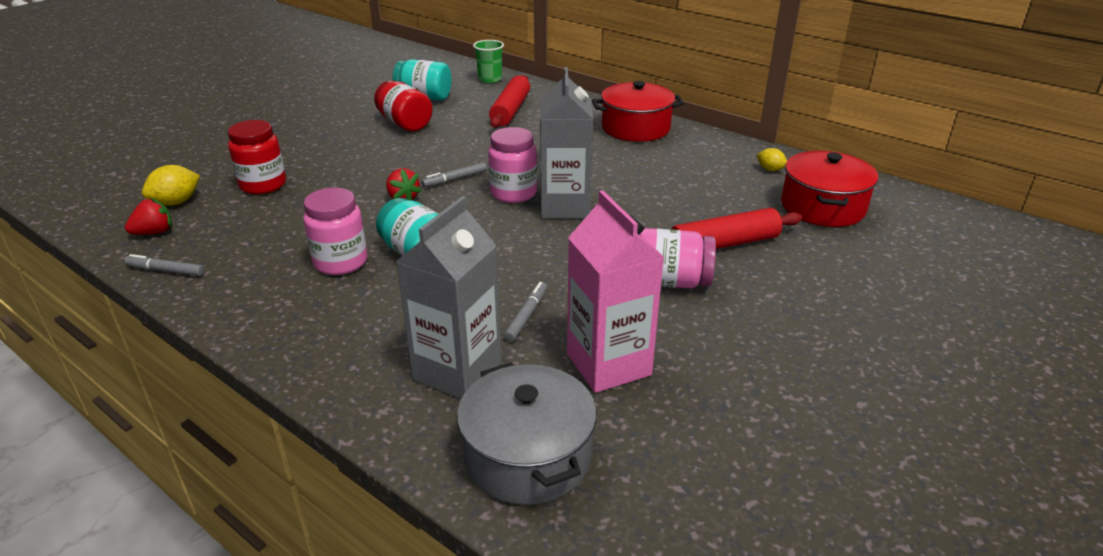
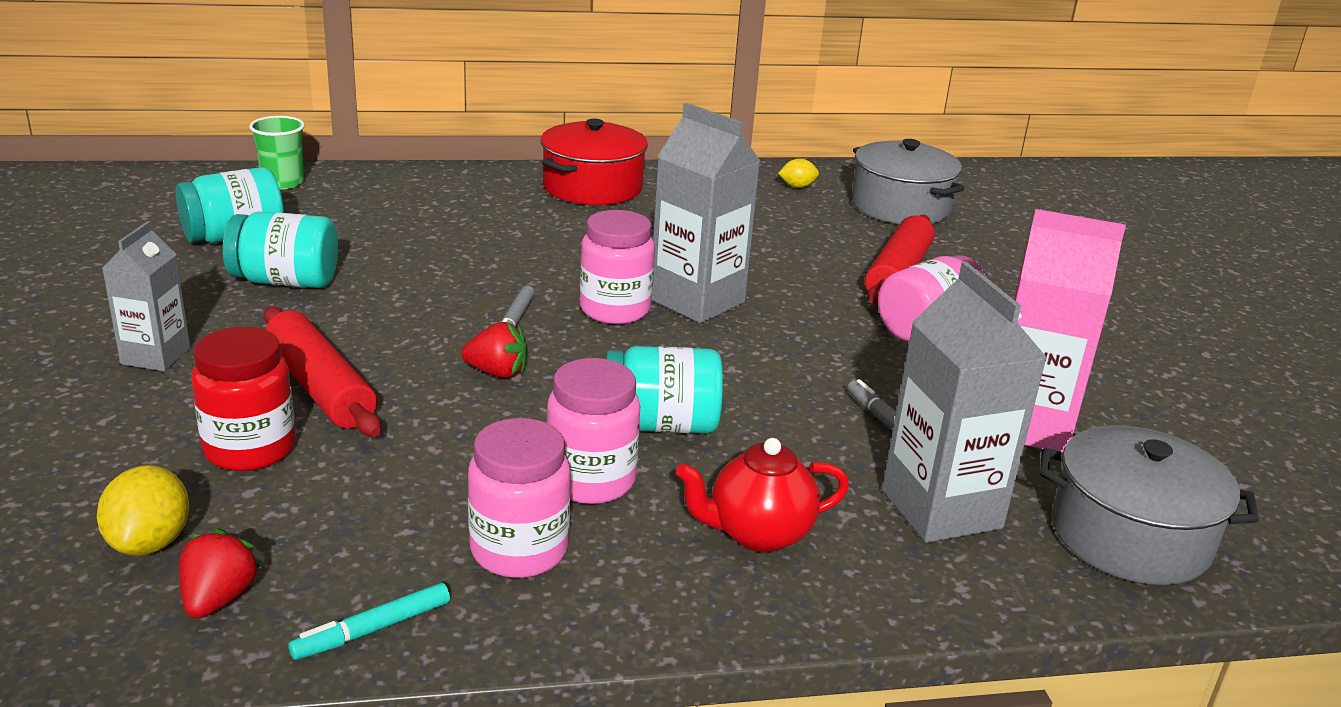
camera: 50 degrees left, 5 degrees down
(166, 271) = (372, 630): grey marker -> turquoise marker
(260, 273) = (519, 550): none -> pink jar
(305, 136) = (155, 356): none -> grey carton
(353, 325) = (758, 534): none -> red teapot
(405, 123) = (286, 281): red jar -> turquoise jar
(510, 110) = (400, 214): red rolling pin -> red rolling pin (320, 387)
(822, 207) = (900, 206): red pot -> grey pot

